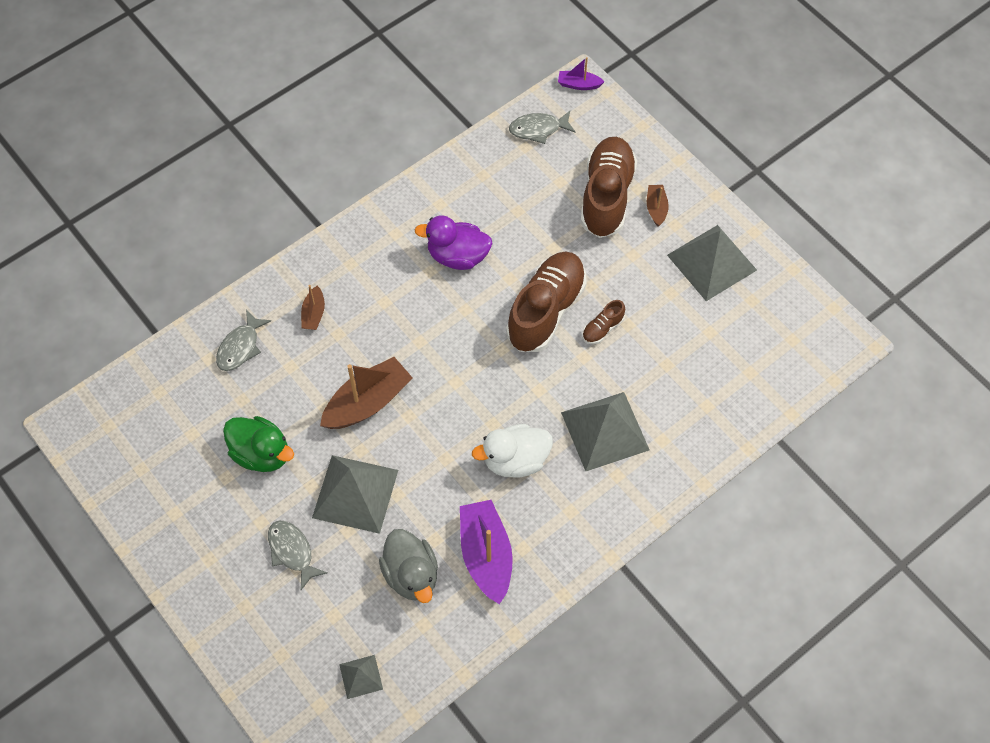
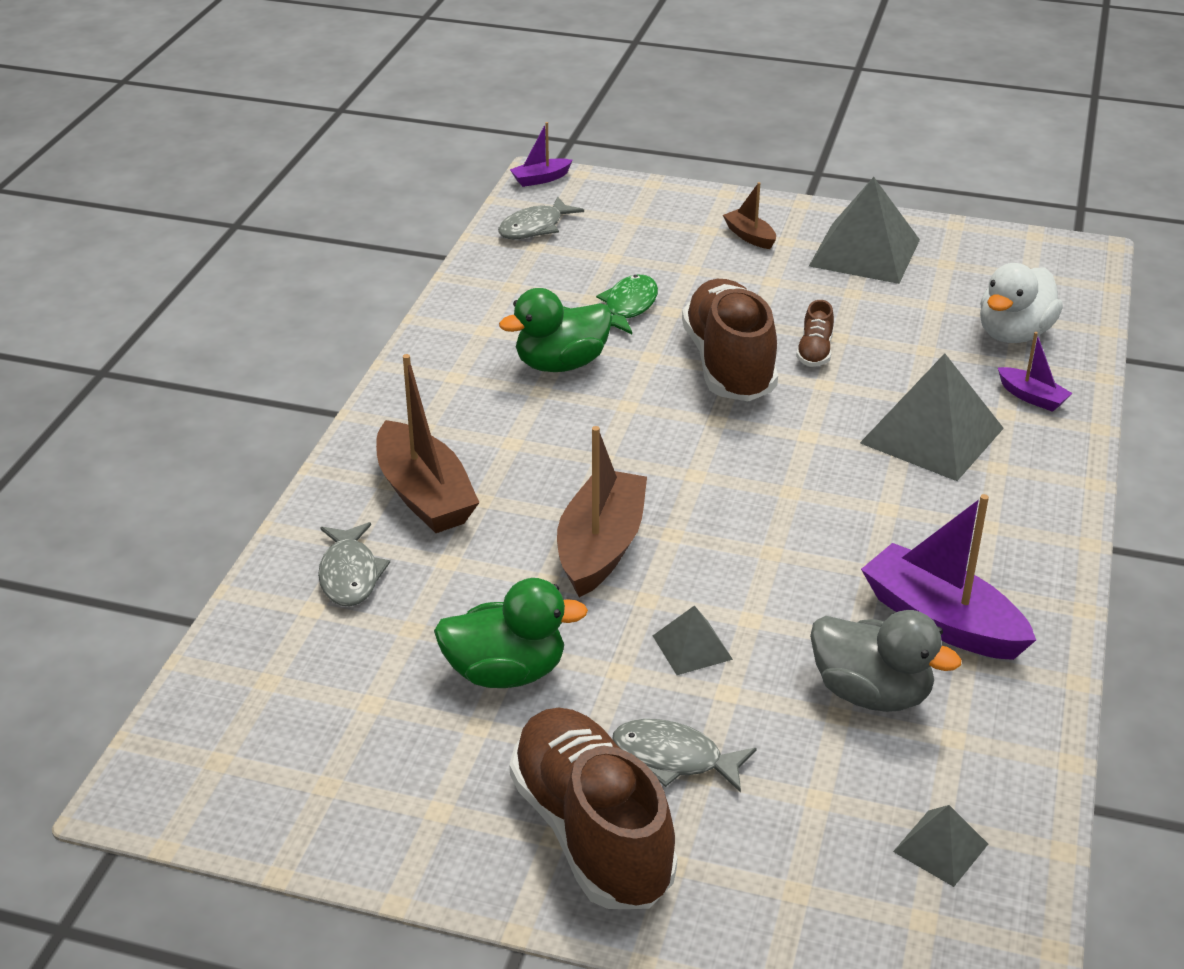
camera: 35 degrees left, 25 degrees down
(313, 314) = (424, 495): brown boat -> brown boat, size x1.98
(355, 493) = (692, 647): grey pyramid -> grey pyramid, size x0.49
(457, 256) = (561, 364): purple duck -> green duck
(515, 460) = (861, 511): white duck -> white duck (1013, 334)
(533, 230) = (629, 307): none -> green fish
(606, 196) = (682, 248): brown shoe -> brown shoe (592, 832)
(689, 437) = (1032, 397): none -> purple boat

